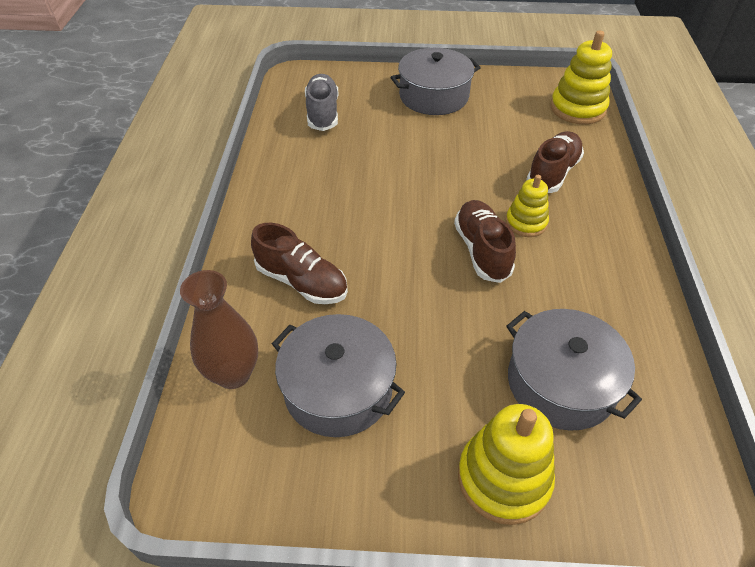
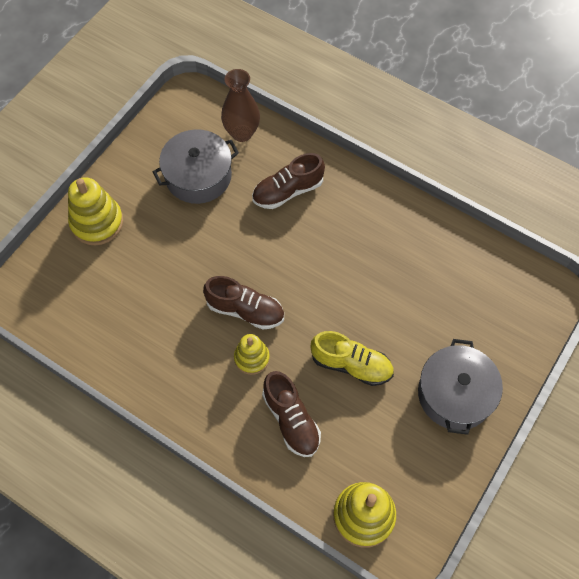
camera: 120 degrees right, 15 degrees up
(322, 113) = (476, 287): grey shoe -> none
(465, 156) = (351, 365): none -> yellow shoe
(561, 383) = (122, 286): grey pot -> none

